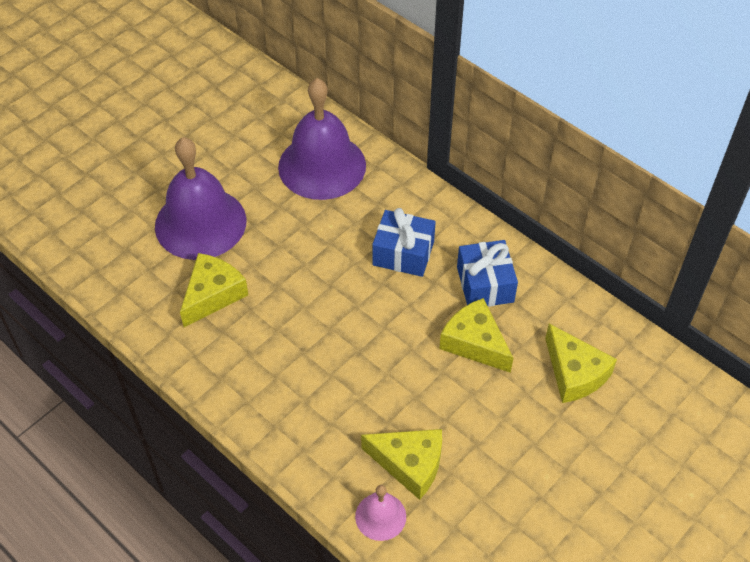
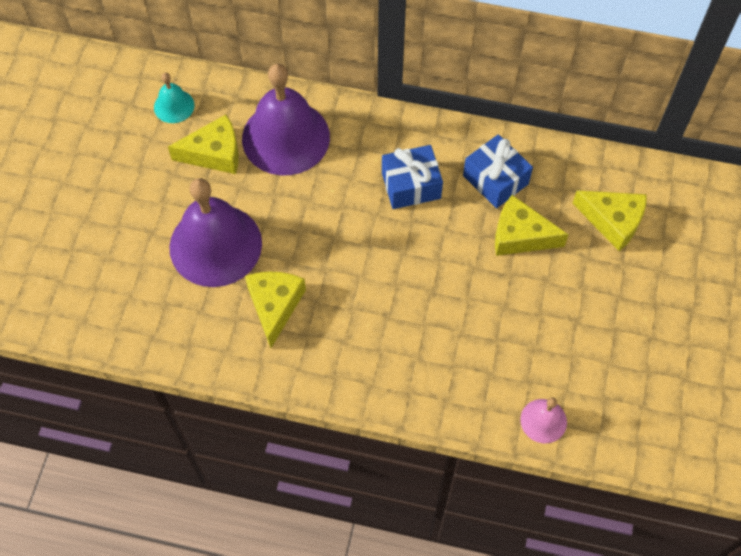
camera: 30 degrees left, 10 degrees up
(248, 101) = (174, 106): none -> turquoise bell
(409, 464) = (537, 365): yellow cheese -> yellow cheese (214, 153)

